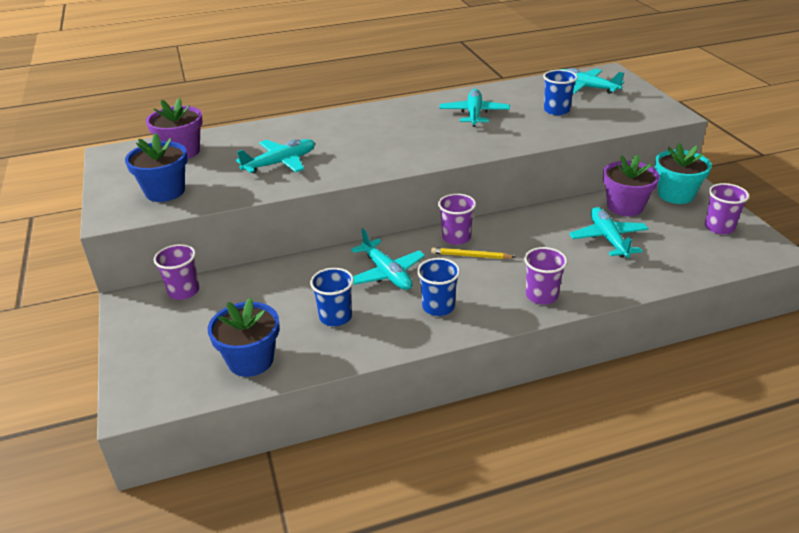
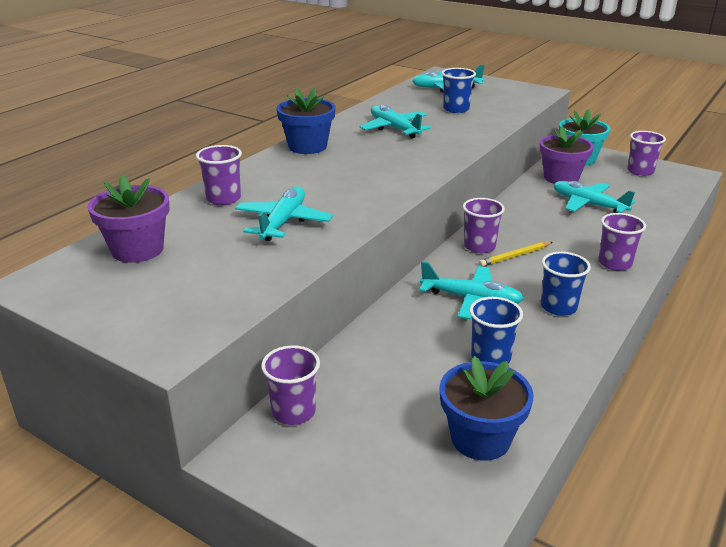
camera: 40 degrees left, 5 degrees down
(165, 191) = (194, 295): blue flower pot -> blue flower pot (307, 146)
(274, 134) = (223, 199): none -> purple cup

